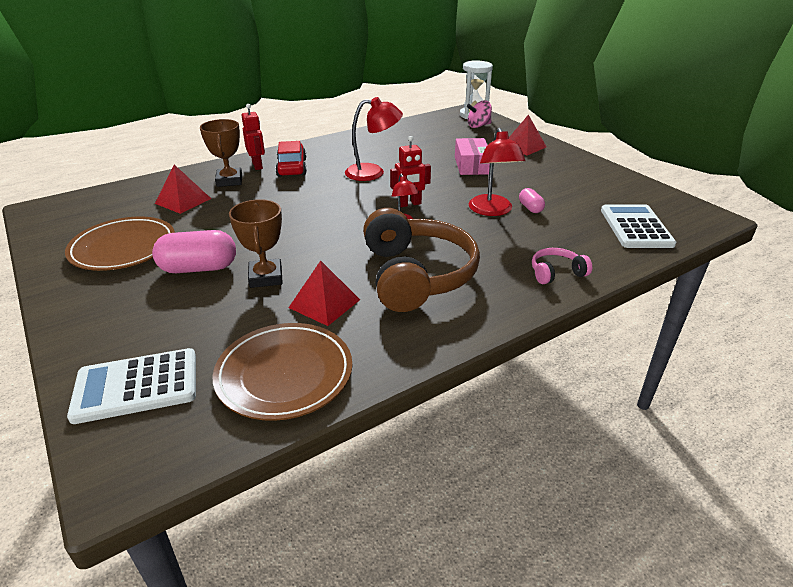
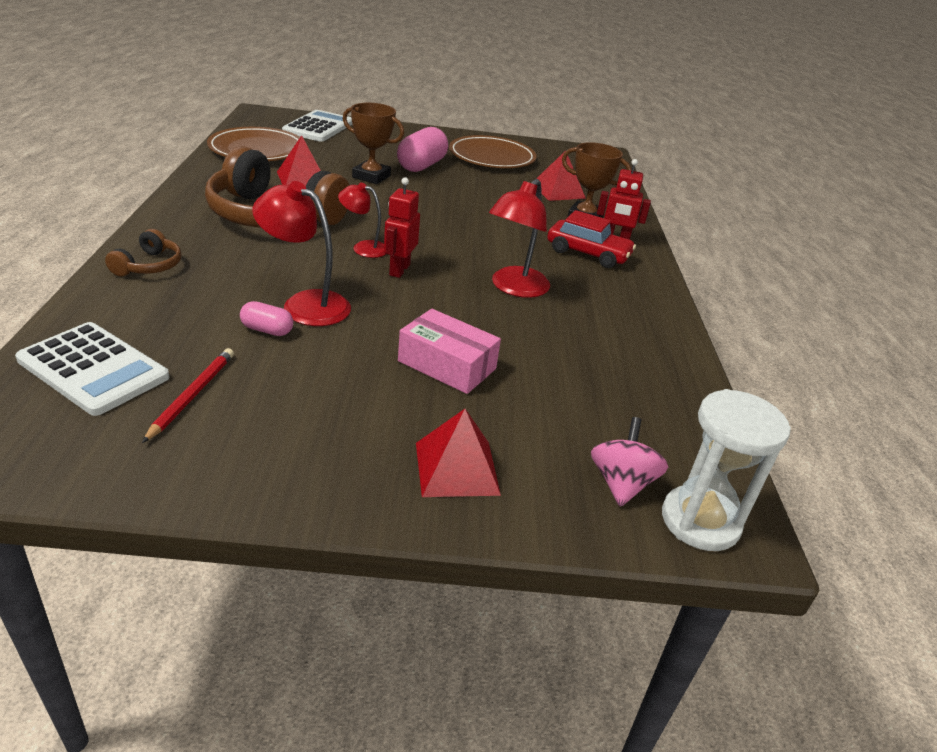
camera: 120 degrees right, 0 degrees up
(556, 273) = (149, 266): pink headphones -> brown headphones
(597, 199) = (192, 395): none -> red pencil

